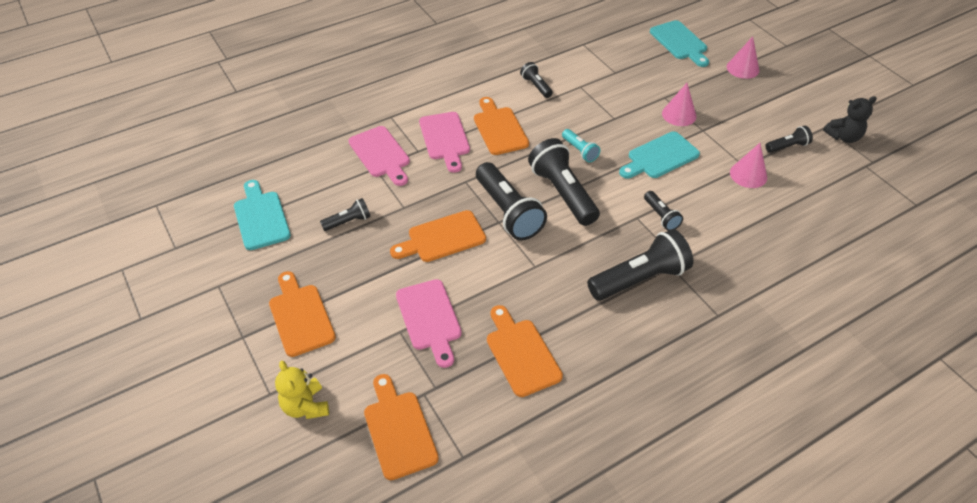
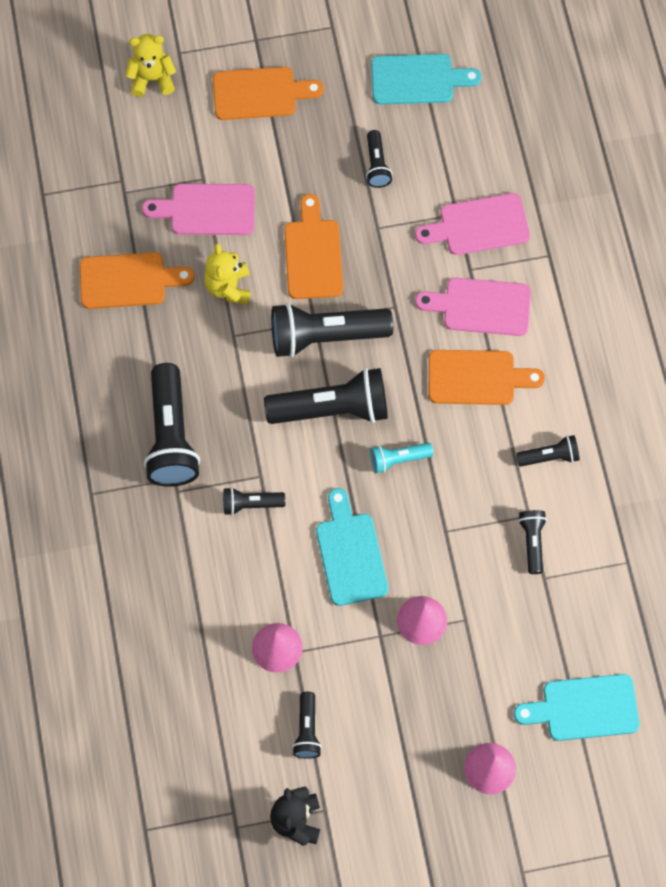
camera: 110 degrees right, 20 degrees up
(399, 430) = (93, 149): orange cutting board -> none
(495, 282) = (228, 287): none -> yellow teddy bear
(596, 81) = (532, 542): none -> black flashlight

